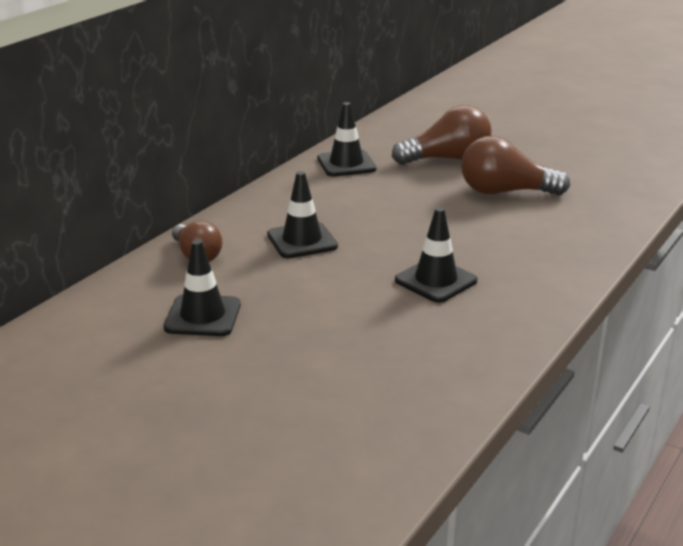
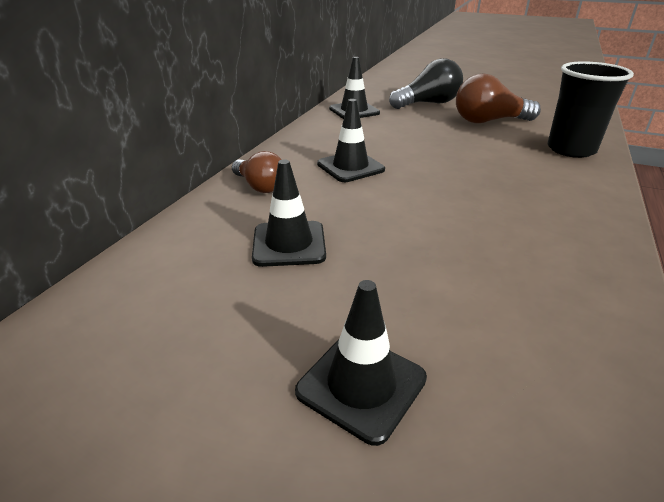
camera: 10 degrees left, 5 degrees up
(435, 281) = (489, 190): black traffic cone -> black traffic cone (361, 385)
(447, 159) = (428, 103): brown light bulb -> black light bulb
(573, 239) = (571, 150): none -> black cup

